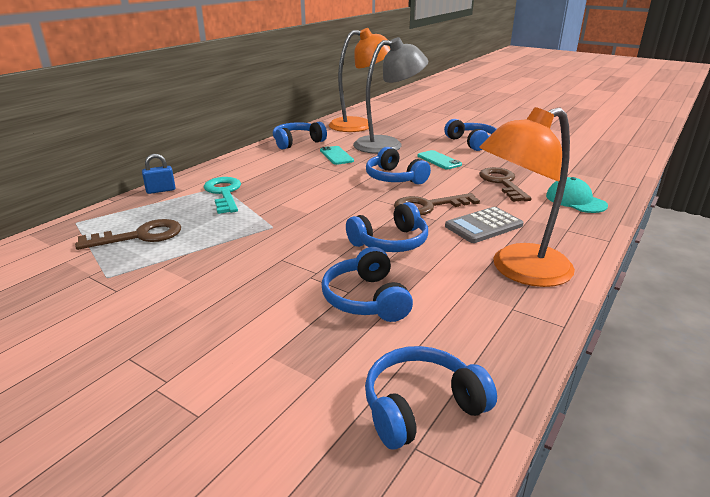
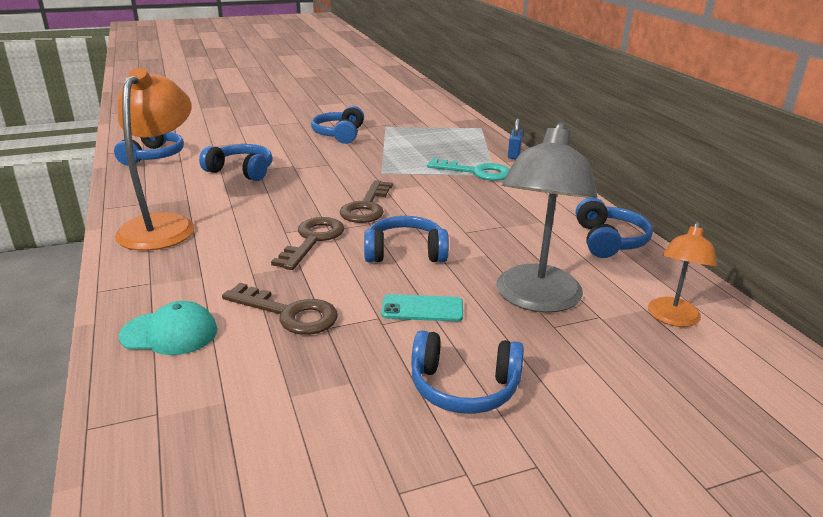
camera: 125 degrees right, 0 degrees up
(140, 236) = (430, 138): brown key -> brown key (366, 207)
(336, 156) = (525, 247): turquoise phone -> none
(360, 125) = (672, 319): orange lamp -> orange lamp, size x0.56
(390, 242) = (286, 200): blue headphones -> blue headphones (339, 134)
(483, 226) = (235, 246): grey calculator -> none

